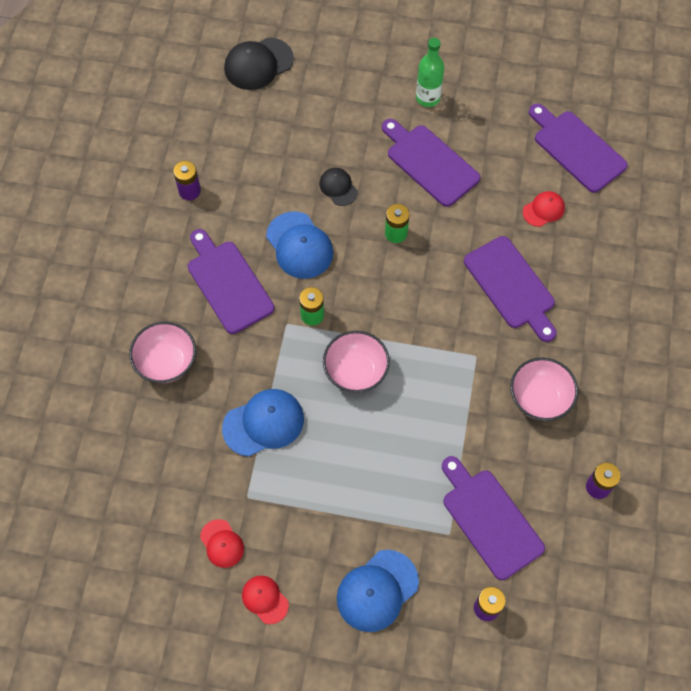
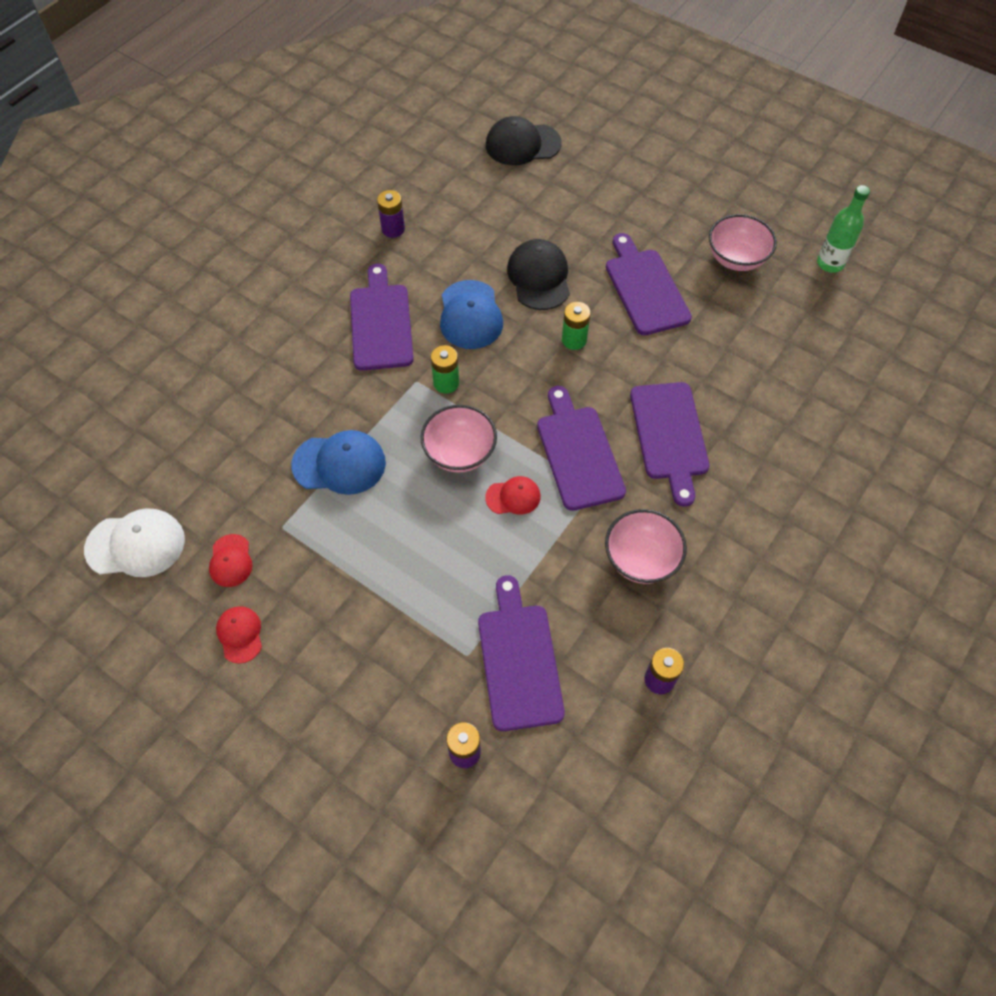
camera: 25 degrees right, 5 degrees down
(134, 566) = (136, 544): none -> white cap
(166, 362) = (280, 370): pink bowl -> pink bowl (736, 259)
(338, 187) = (539, 277): black cap -> black cap, size x1.72
(377, 591) = (358, 679): blue cap -> none
(428, 98) = (675, 229): green bottle -> green bottle (830, 263)
(543, 210) = (744, 375): red cap -> red cap (513, 497)
(576, 149) = (811, 330): purple cutting board -> purple cutting board (578, 453)

